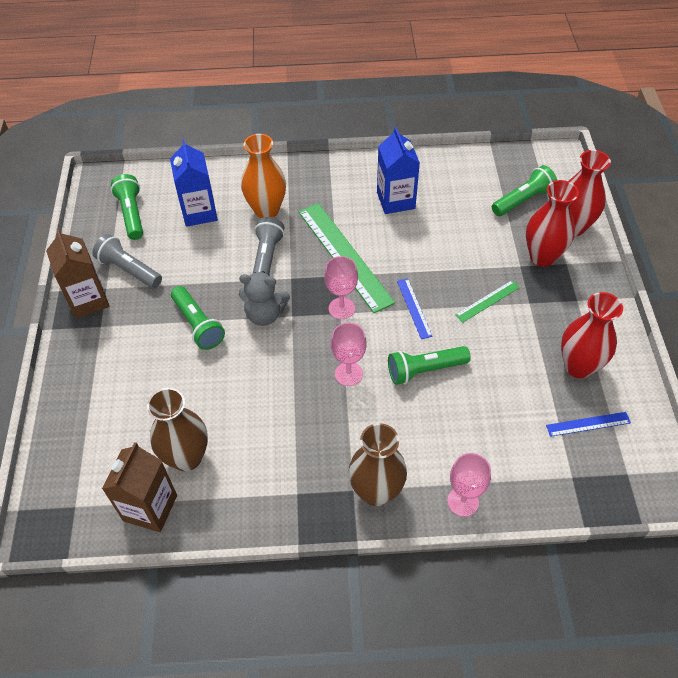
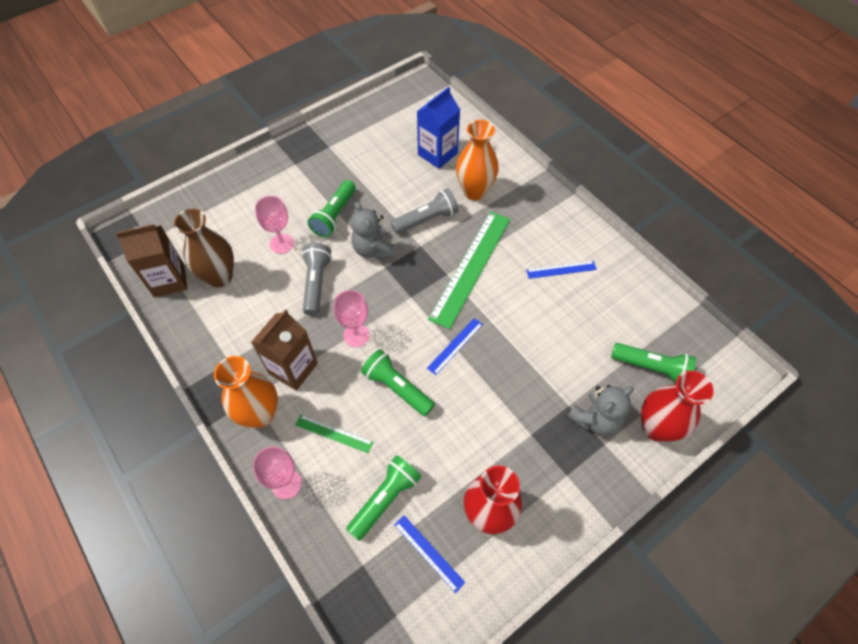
camera: 55 degrees right, 5 degrees up
(88, 300) = (311, 144): brown carton -> brown carton (293, 368)
(129, 270) = (353, 149): grey flashlight -> grey flashlight (316, 283)
(132, 214) = (404, 119): green flashlight -> green flashlight (385, 499)
(341, 308) = (416, 295): pink goblet -> pink goblet (282, 243)
(376, 491) = (260, 414): brown vase -> orange vase
(395, 200) = (561, 270): blue carton -> blue ruler
(487, 301) = (506, 398): green ruler -> green ruler (334, 433)
(542, 257) = (595, 419): red vase -> grey teddy bear

